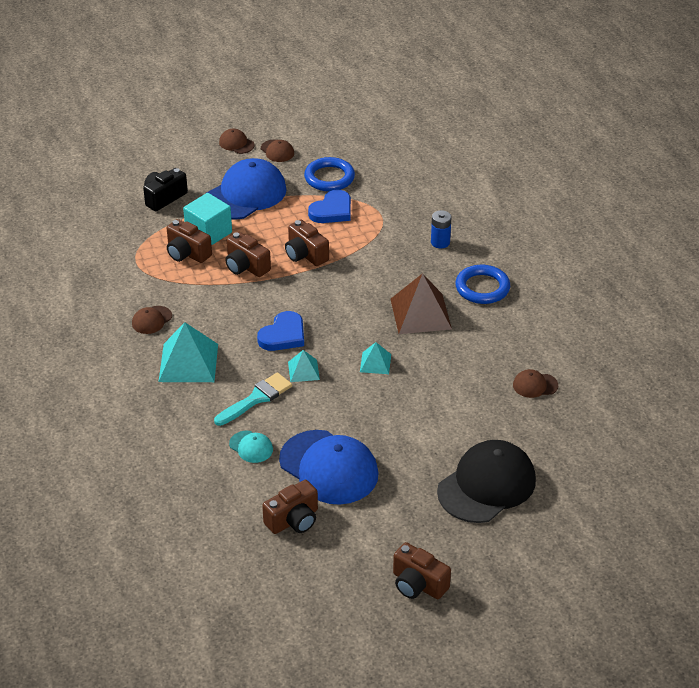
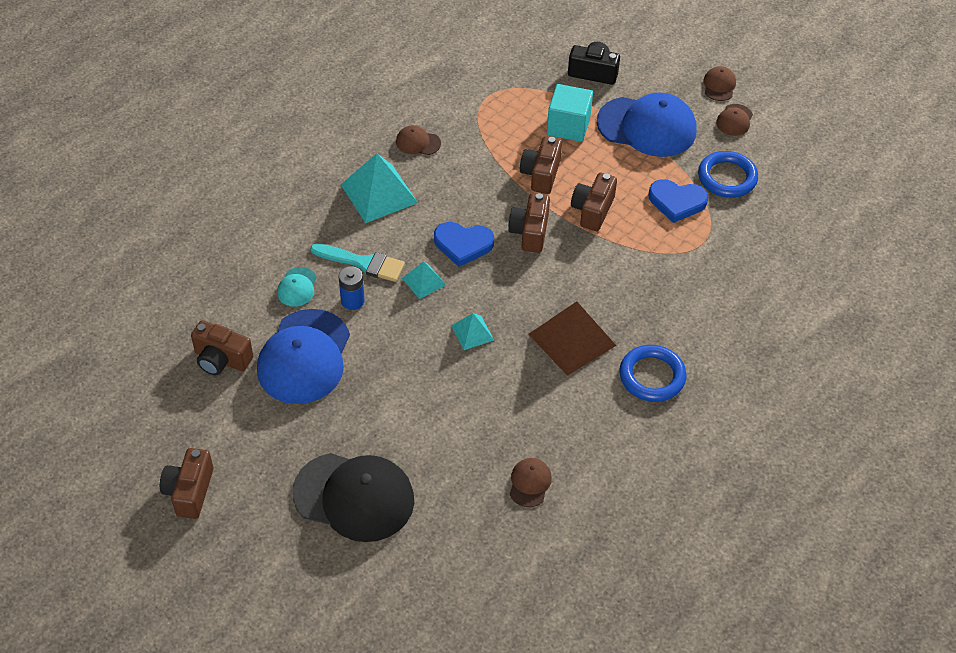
camera: 60 degrees right, 10 degrees up
(187, 253) = (527, 124): brown camera -> brown camera (530, 232)
(440, 242) = (698, 310): blue battery -> blue battery (352, 301)
(535, 385) = (530, 483): brown cap -> brown cap turned 45 degrees clockwise

